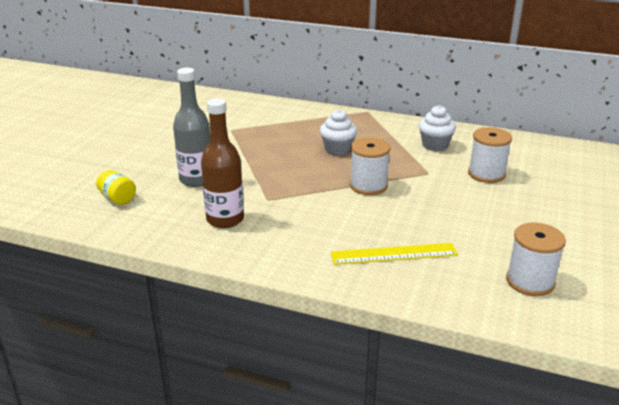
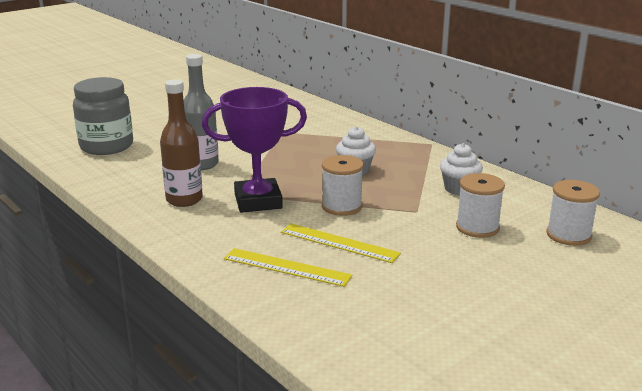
camera: 30 degrees right, 5 degrees down
(72, 186) = (106, 146): none -> grey jar
(117, 198) = (126, 163): yellow jar -> none
(294, 201) = (258, 201): none -> purple trophy
(406, 219) = (339, 243): none -> yellow ruler
(530, 281) = (384, 331): white spool -> white spool (568, 235)

